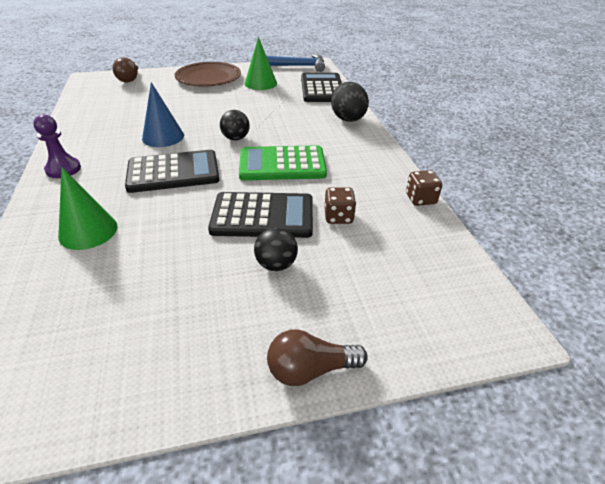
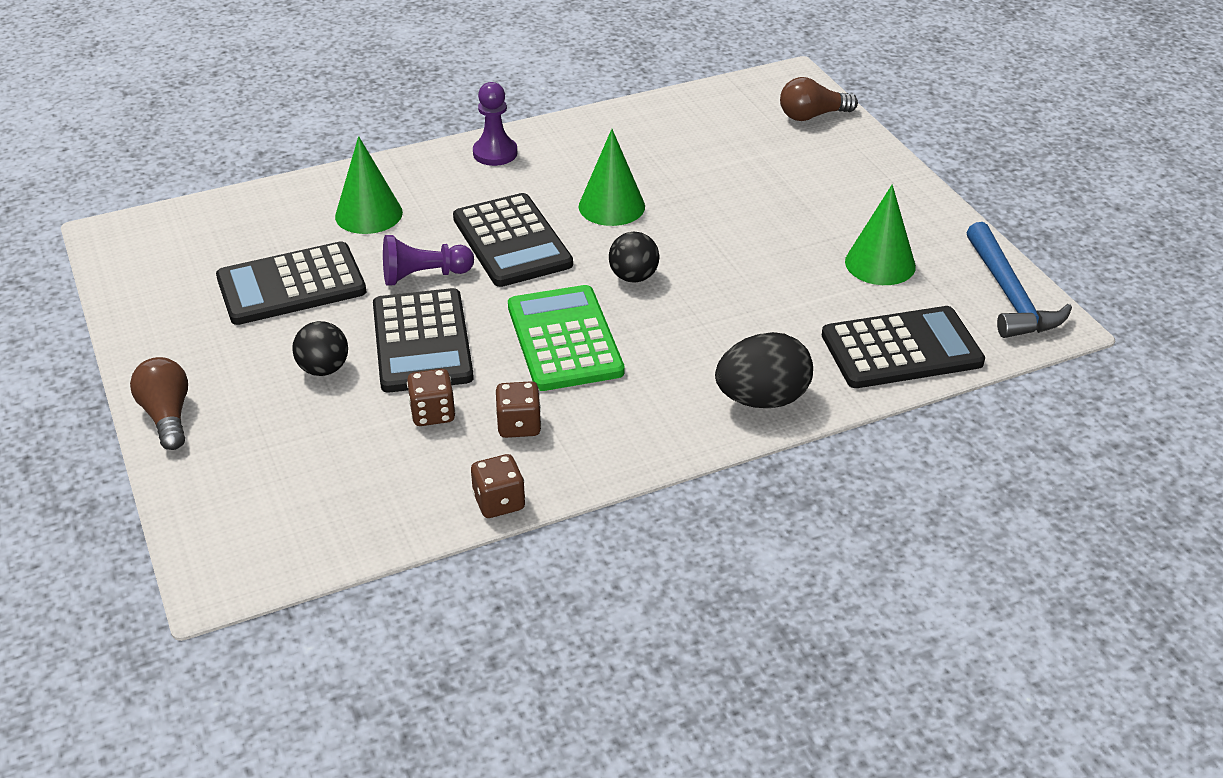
camera: 80 degrees right, 0 degrees up
(157, 279) = (291, 285): none -> black calculator
(163, 137) = (611, 206): blue cone -> green cone
(188, 210) = (423, 276): none -> purple pawn
(208, 78) = (869, 196): brown plate -> none
(355, 186) = (519, 425): none -> brown dice

